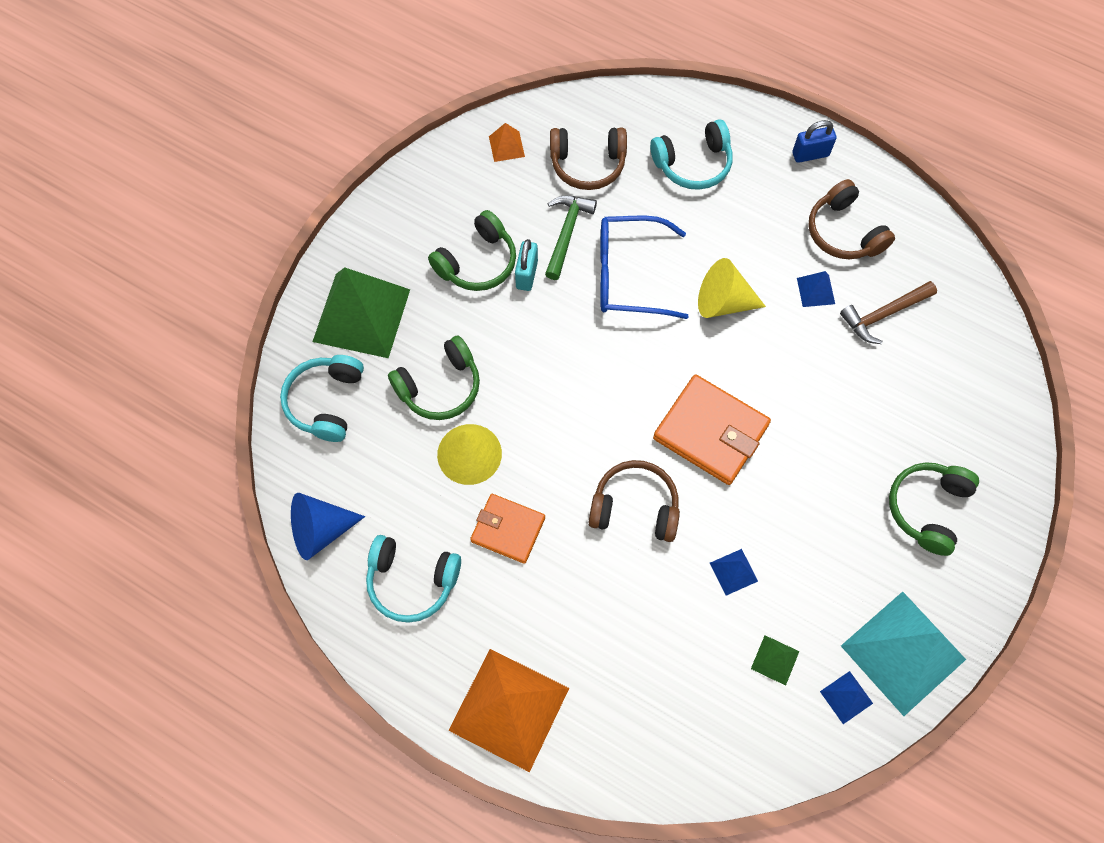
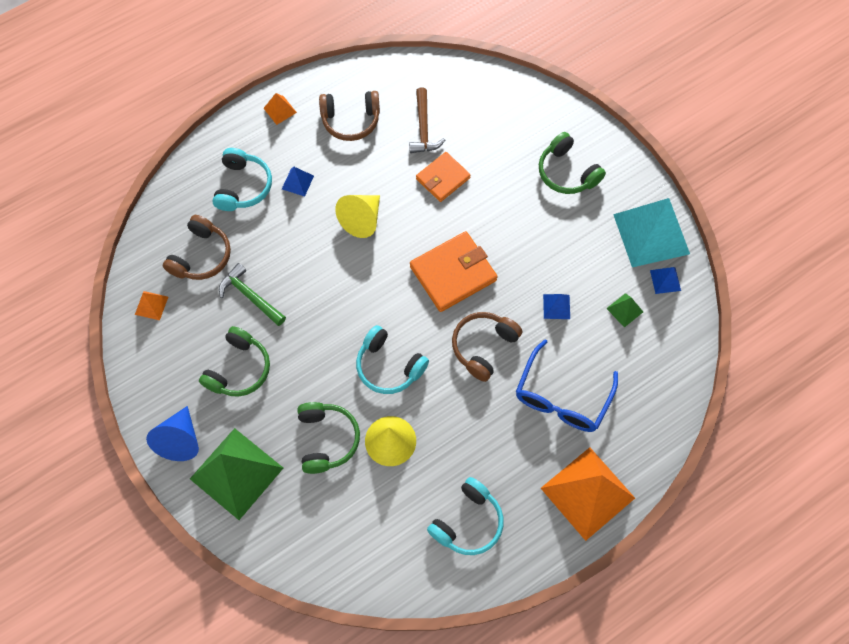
camera: 65 degrees left, 0 degrees up
(320, 530) = (398, 574): blue cone -> blue cone (180, 440)
(326, 402) = (295, 529): turquoise headphones -> turquoise headphones (389, 366)
(477, 262) = (239, 369): green headphones -> green headphones turned 45 degrees clockwise
(508, 529) = (460, 438): orange wallet -> orange wallet (443, 178)
(526, 274) = (268, 339): turquoise padlock -> none
(628, 275) = (307, 270): blue glasses -> blue glasses (561, 397)
(810, 154) = (280, 110): blue padlock -> orange pyramid
(816, 291) = (384, 159): blue pyramid -> blue pyramid (297, 182)

